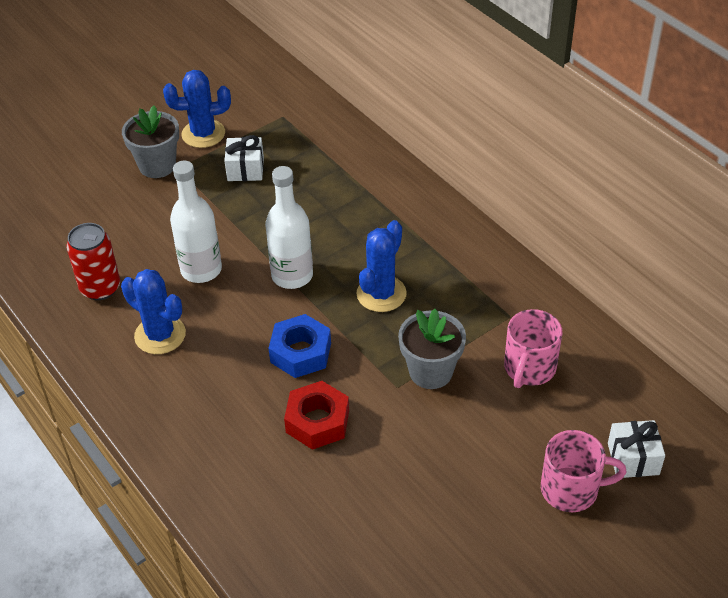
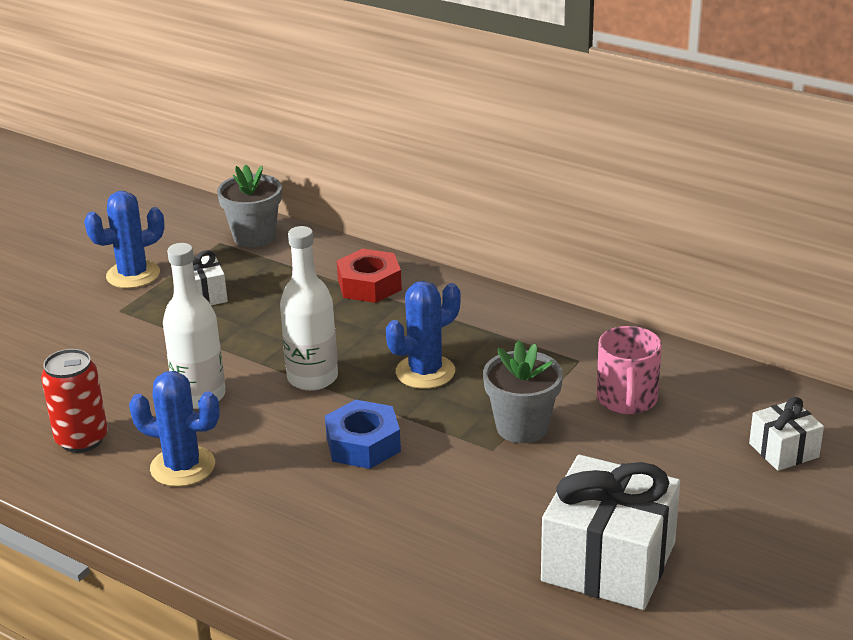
camera: 20 degrees left, 15 degrees down
(157, 165) = (92, 313): grey flower pot -> grey flower pot (254, 236)
(317, 421) = (420, 501): red nut -> red nut (369, 285)
(381, 294) = (425, 372): blue cactus -> blue cactus turned 45 degrees clockwise
(433, 525) = (608, 562): none -> white gift
(571, 489) = (737, 492): pink mug -> none

